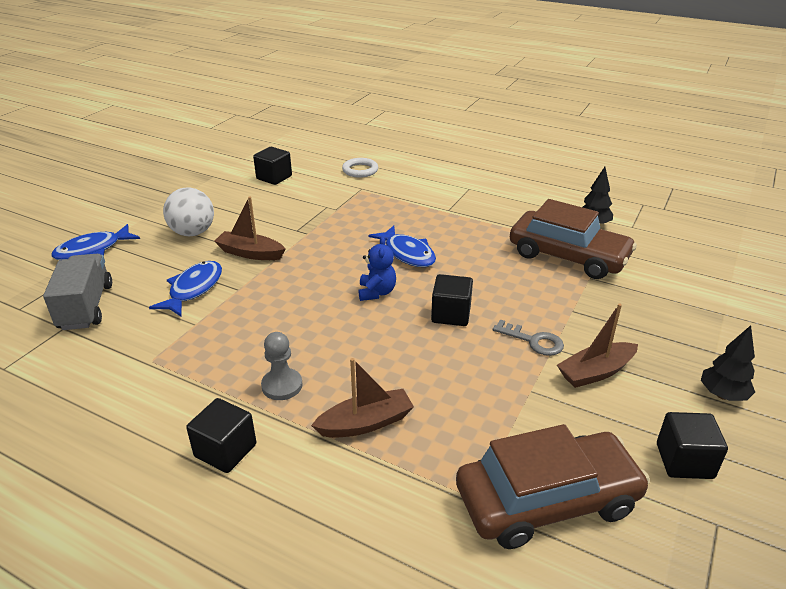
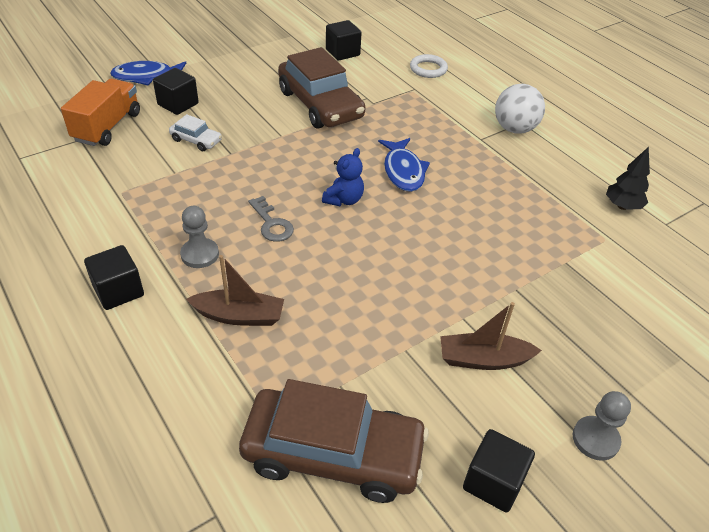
camera: 25 degrees right, 10 degrees up
(86, 307) = (107, 127): grey truck -> orange truck
(193, 233) = (234, 86): white ball -> white ball (514, 129)
(193, 289) = (196, 140): blue fish -> white car
(250, 253) = (266, 122): brown boat -> none
(451, 314) = (393, 247): black cube -> black cube (178, 104)
(533, 341) = (449, 304): grey key -> grey key (271, 224)
(568, 256) = (563, 231): brown car -> brown car (320, 104)
(722, 395) = (595, 439): black tree -> grey pawn

